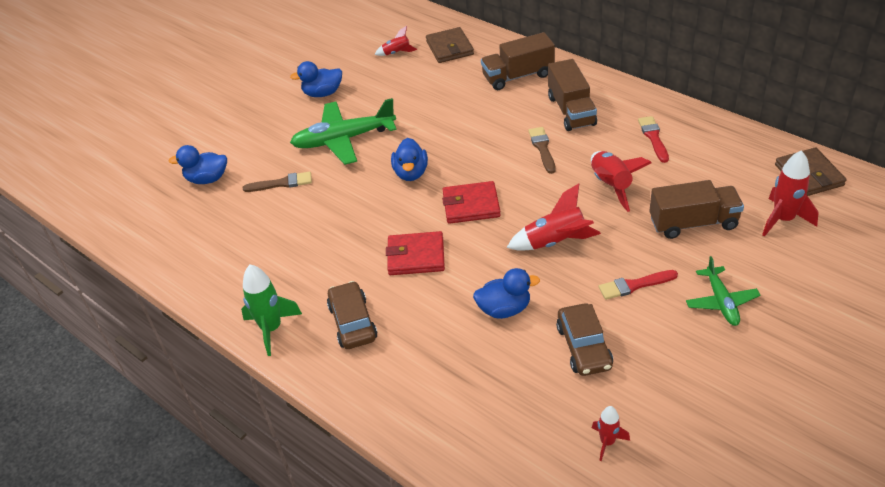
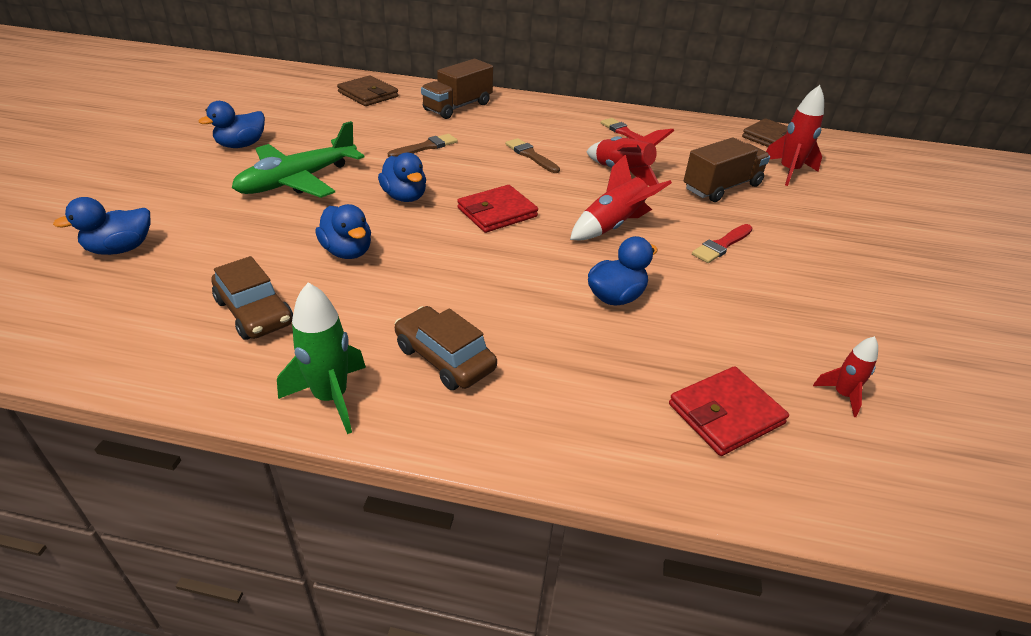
camera: 35 degrees left, 5 degrees down
(281, 183) = (240, 234): brown brush -> brown brush (425, 147)
(341, 217) = (347, 251): none -> blue duck
(396, 53) = (310, 104): red rocket -> none
(416, 256) = (472, 270): red wallet -> red wallet (725, 414)
(571, 111) = (533, 125): brown truck -> none
(584, 347) = (729, 310): brown car -> brown car (254, 312)
(721, 302) = (808, 241): green plane -> none

